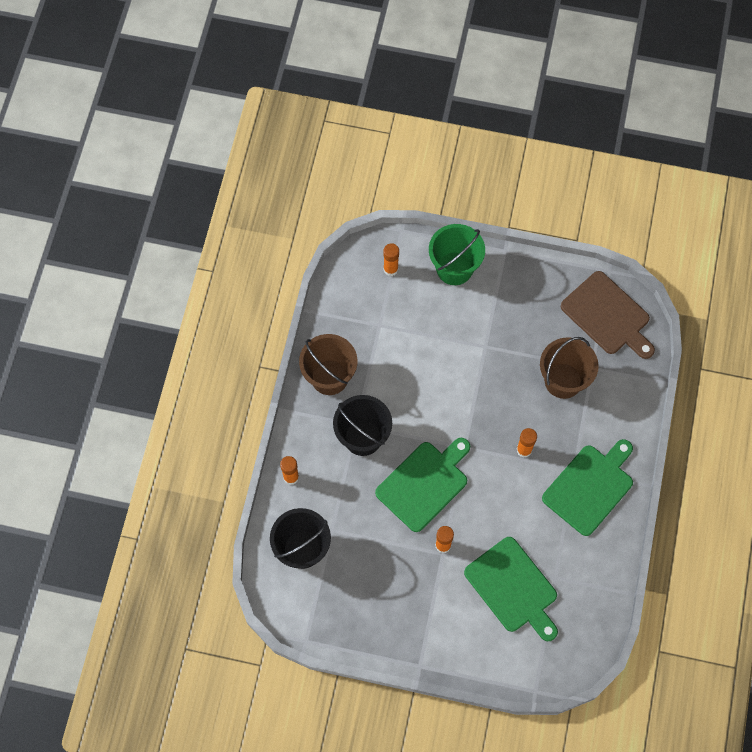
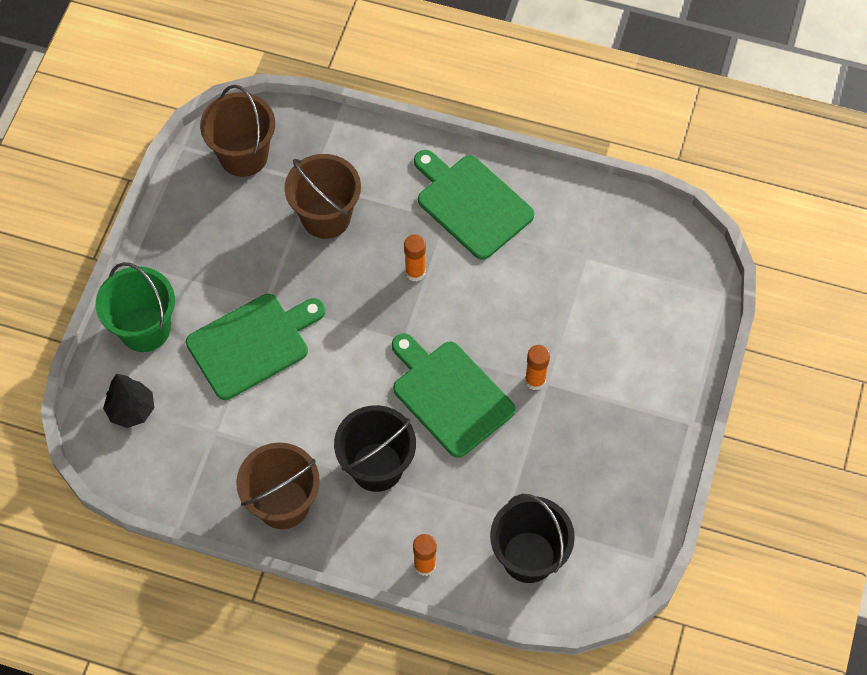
camera: 85 degrees left, 5 degrees down
(390, 269) = (131, 410): orange glue stick -> black tree
(513, 588) = (595, 304): green cutting board -> green cutting board (252, 344)
(608, 316) = (243, 156): brown cutting board -> brown bucket

